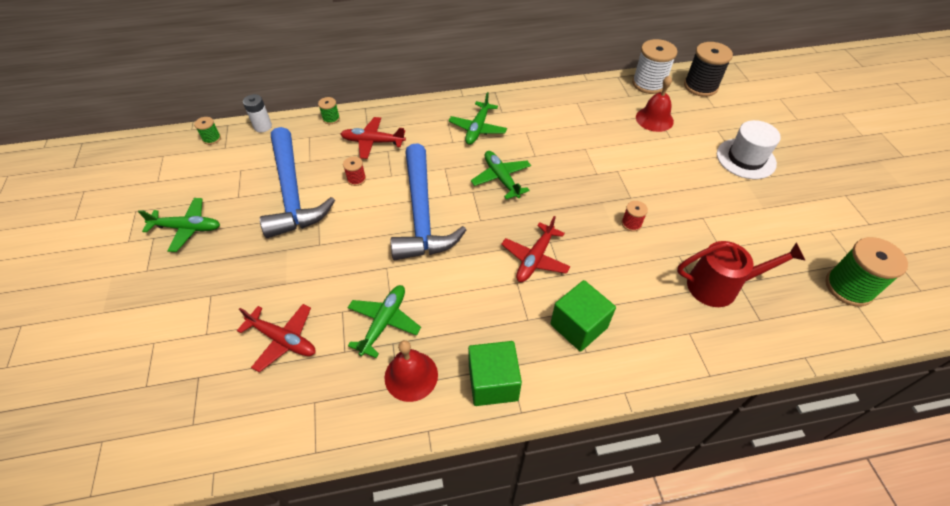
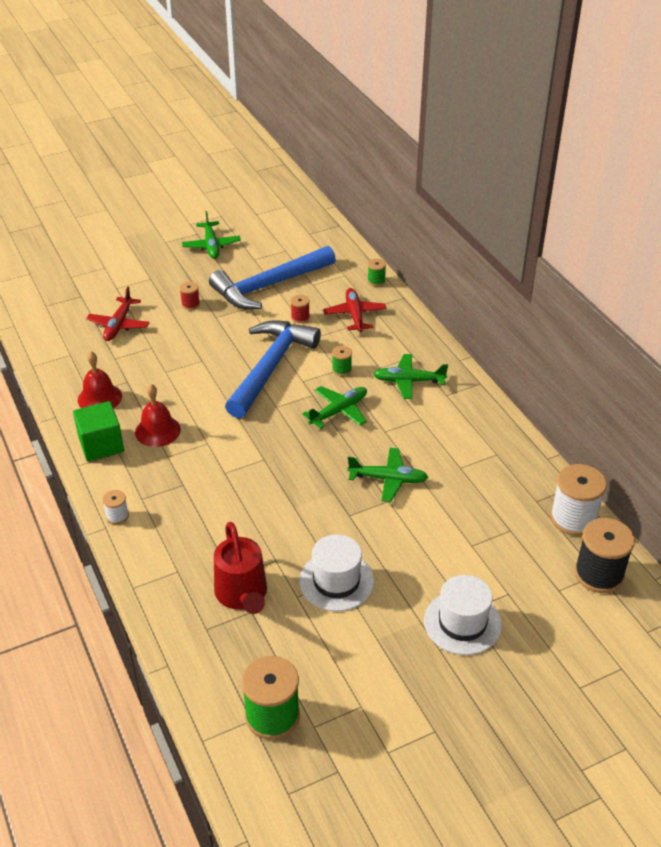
camera: 75 degrees right, 10 degrees down
(212, 138) = (317, 223): green spool -> green spool (341, 369)
(262, 126) = (346, 245): white battery -> none
(384, 322) = (145, 372): green plane -> green plane (388, 479)
(422, 214) = (270, 367): blue hammer -> blue hammer turned 135 degrees clockwise
(535, 258) = (239, 451): red plane -> none
(578, 326) = (168, 490): green cube -> none
(609, 378) = (117, 516): none -> white spool
(631, 223) = (309, 518): red spool -> red spool (190, 304)
(654, 119) = (500, 528): red bell -> red bell (157, 431)
(704, 220) = (336, 581): none -> white hat

